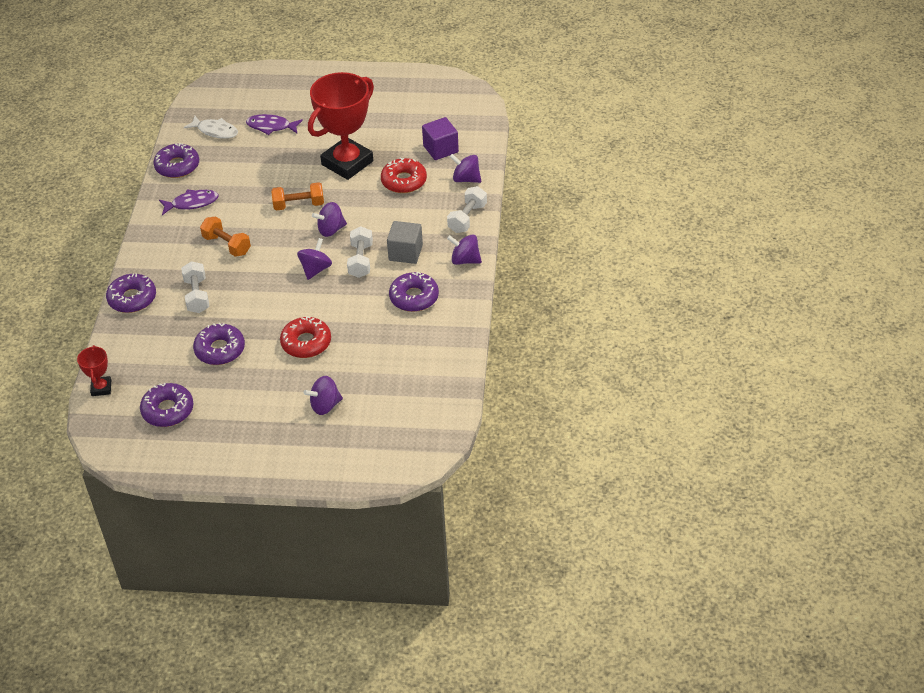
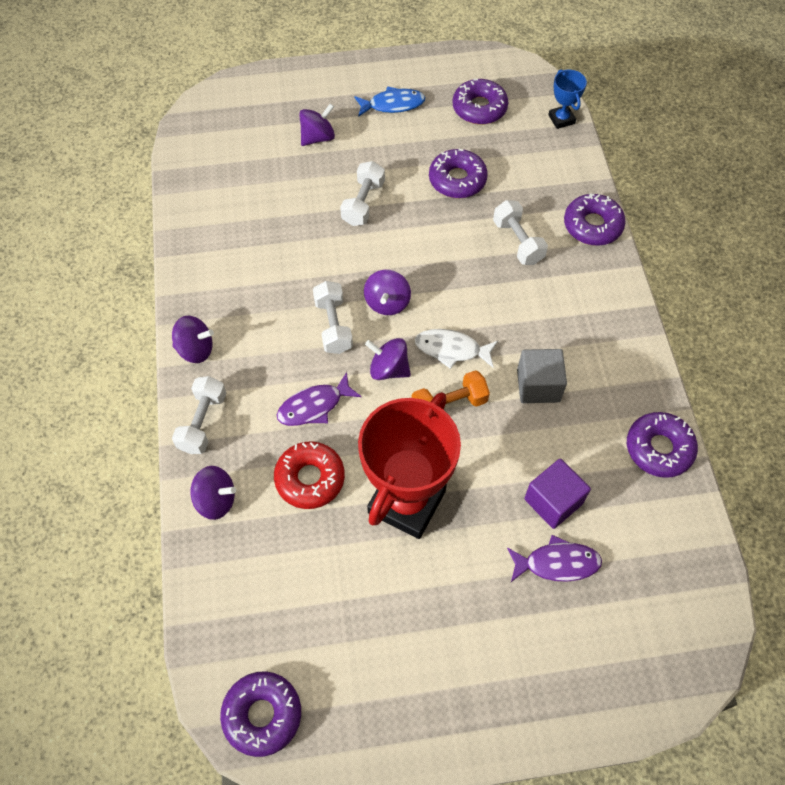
camera: 165 degrees right, 15 degrees up
(101, 388) = (561, 119): red trophy -> blue trophy
(192, 203) = (599, 382): purple fish -> purple fish (314, 406)
(215, 131) = (641, 535): white fish -> white fish (451, 349)
(227, 245) = (517, 320): orange dumbbell -> none
(245, 426) = (393, 105): none -> blue fish
(306, 343) = (363, 203): red donut -> white dumbbell
(331, 230) = (389, 369): purple spinning top -> purple spinning top turned 120 degrees counterclockwise
(405, 253) = (277, 348): grey cube -> grey cube (538, 386)
(414, 297) = (251, 282): purple donut -> purple donut (262, 715)
(440, 149) = (267, 560): purple cube -> purple cube (553, 501)

